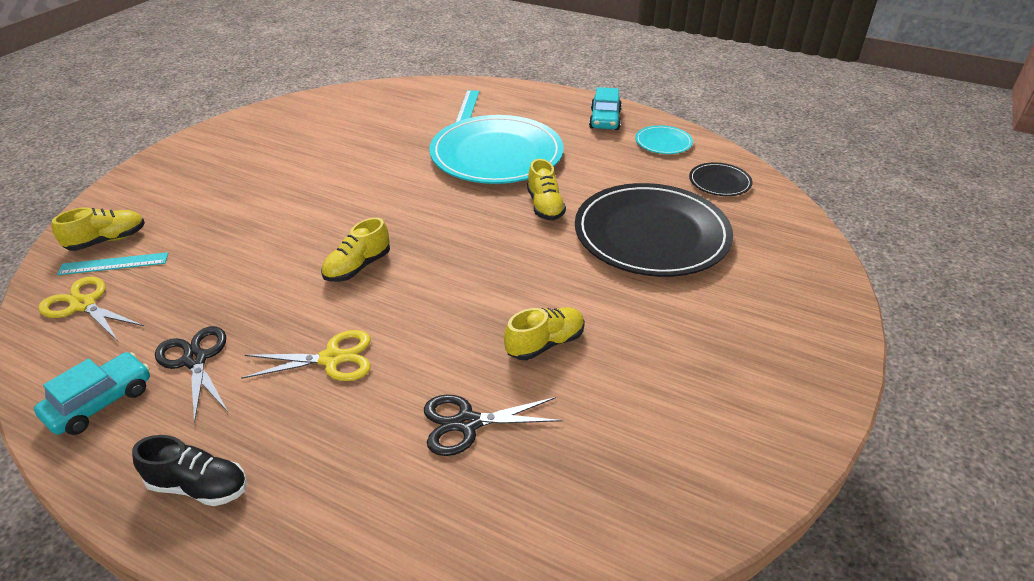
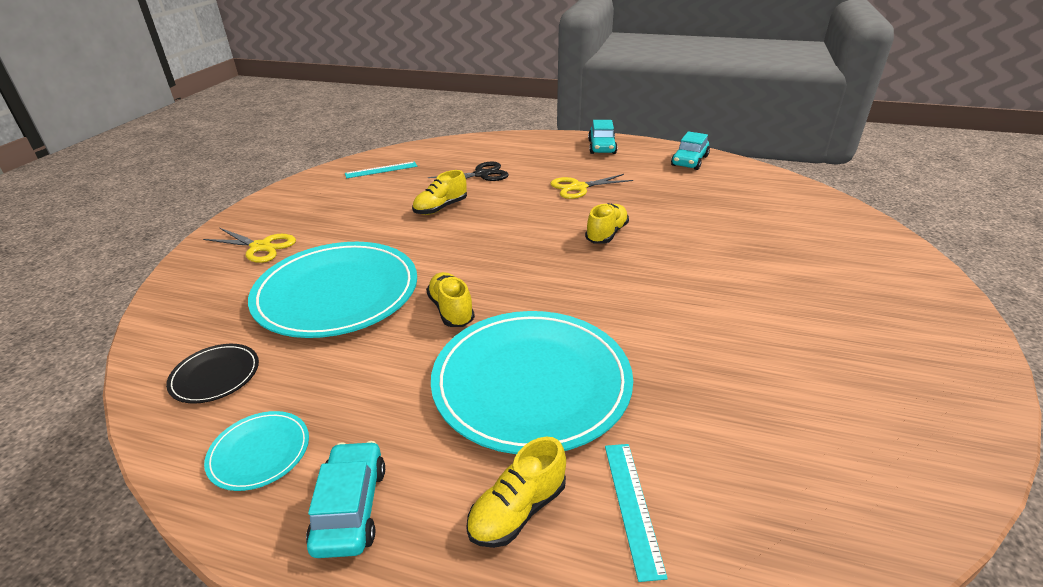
camera: 170 degrees right, 5 degrees down
(83, 305) = (777, 192): yellow scissors -> yellow scissors (261, 247)
(107, 240) = (840, 227): yellow shoe -> yellow shoe (517, 510)
(114, 264) = (802, 214): turquoise ruler -> turquoise ruler (381, 170)
(195, 360) = (662, 178): black scissors -> none
(199, 486) = (602, 147): black shoe -> turquoise car
(651, 234) = (337, 293): black plate -> turquoise plate

